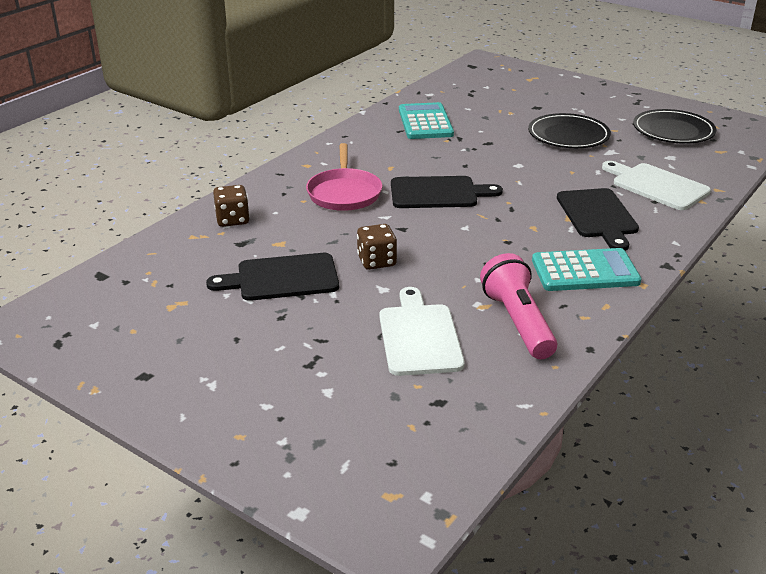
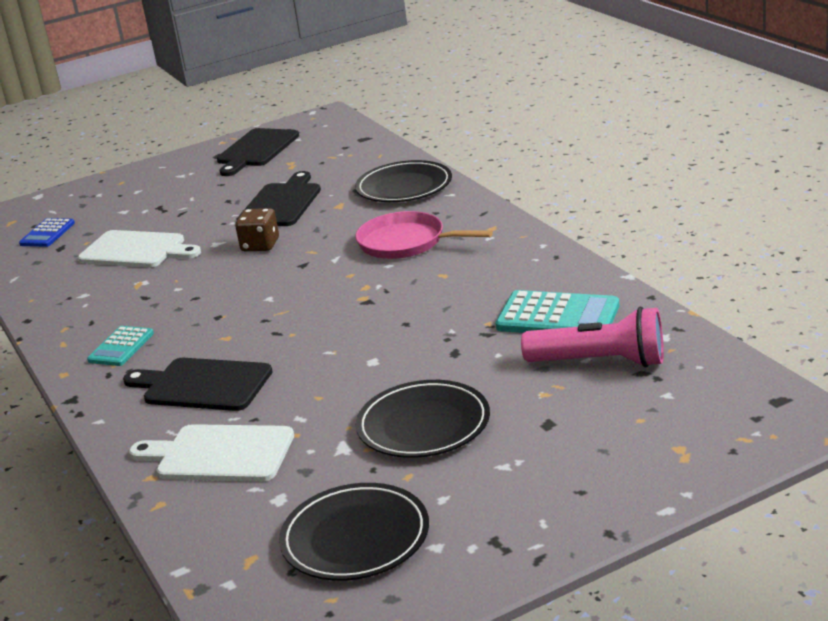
camera: 120 degrees right, 5 degrees down
(232, 220) = (404, 187): brown dice -> black plate
(409, 434) = (47, 234): none -> blue calculator
(438, 193) = (354, 294): black cutting board -> black cutting board (256, 150)
(518, 322) = (98, 295): pink flashlight -> pink flashlight (601, 362)
(585, 271) = (121, 347): turquoise calculator -> turquoise calculator, size x0.61
(656, 186) = (219, 454): white cutting board -> white cutting board turned 150 degrees counterclockwise

